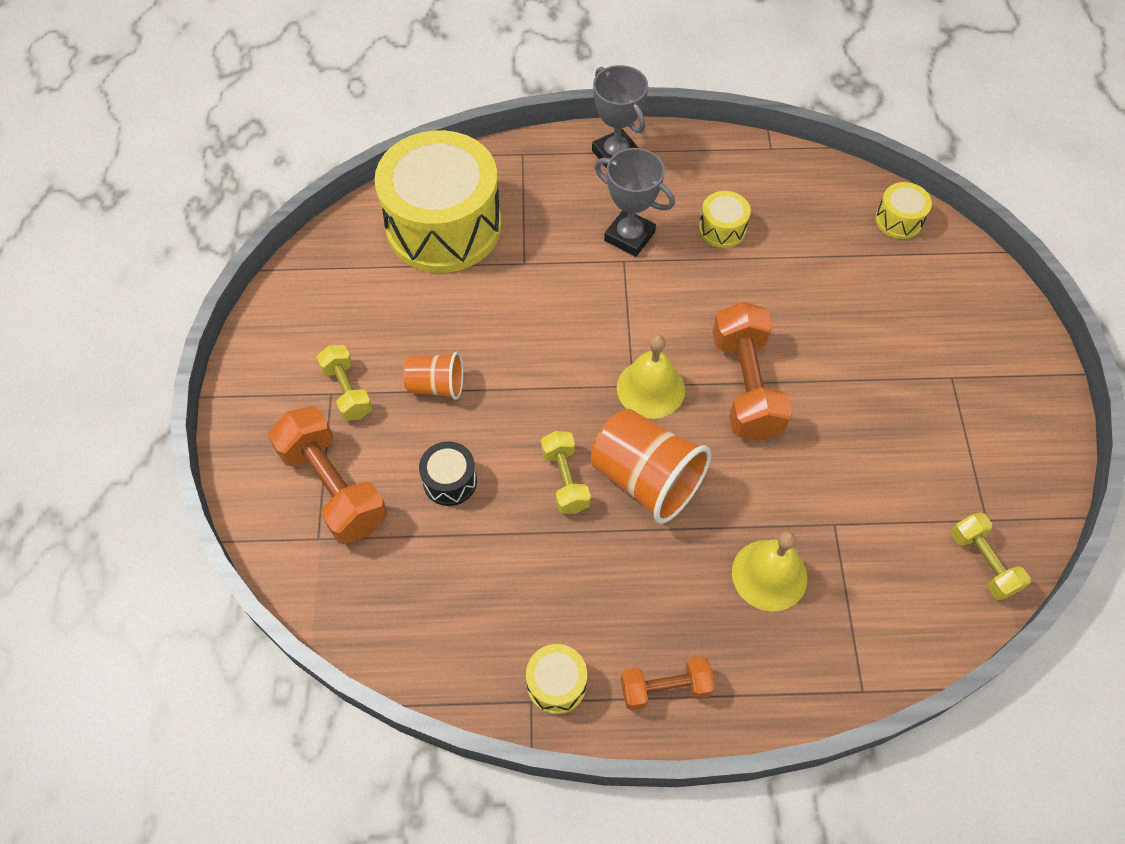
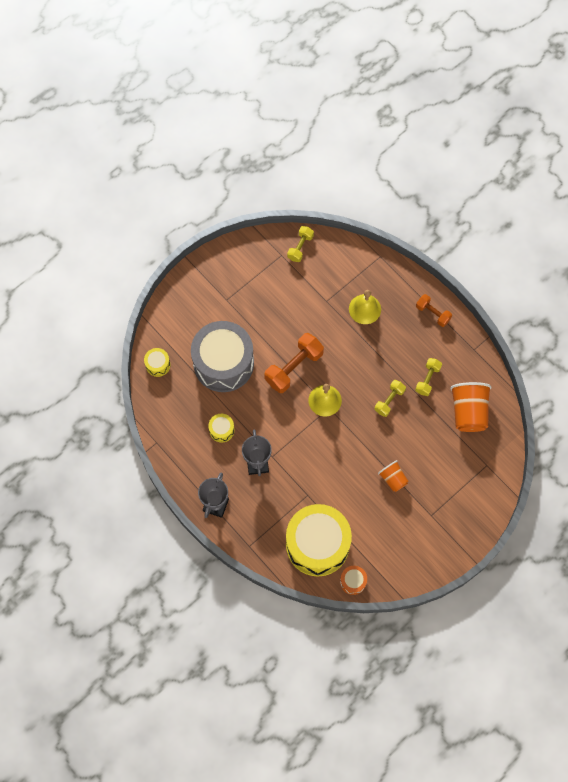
camera: 130 degrees left, 10 degrees up
(333, 487) = (465, 478): orange dumbbell -> none
(347, 391) = (425, 510): yellow dumbbell -> yellow dumbbell (427, 379)
(351, 230) = (353, 581): none -> orange drum
(450, 481) = (425, 439): black drum -> none
(556, 684) = (461, 346): yellow drum -> none
(646, 479) = (364, 374): orange cup -> orange cup (468, 412)
(833, 299) = (223, 363): none -> grey drum

